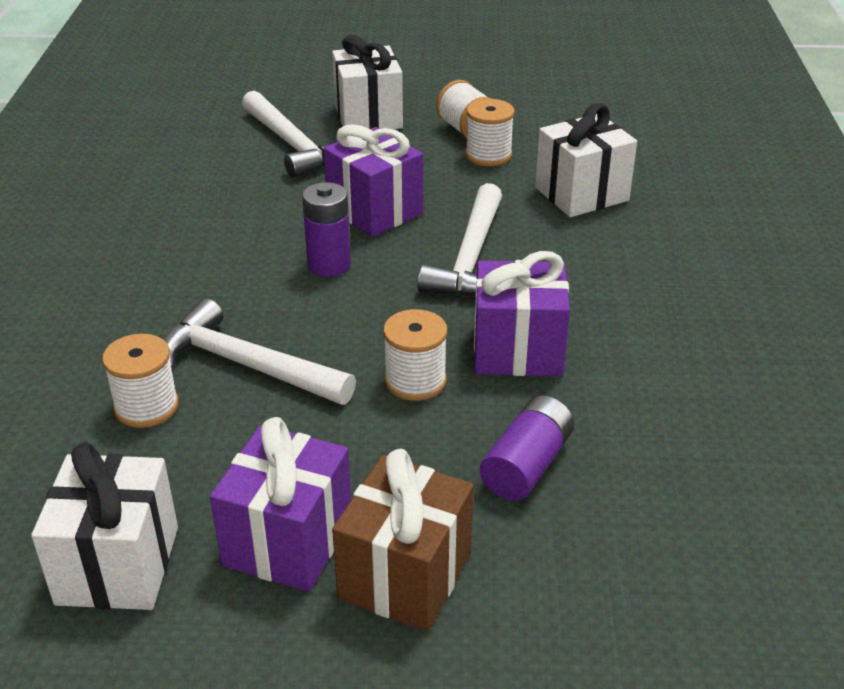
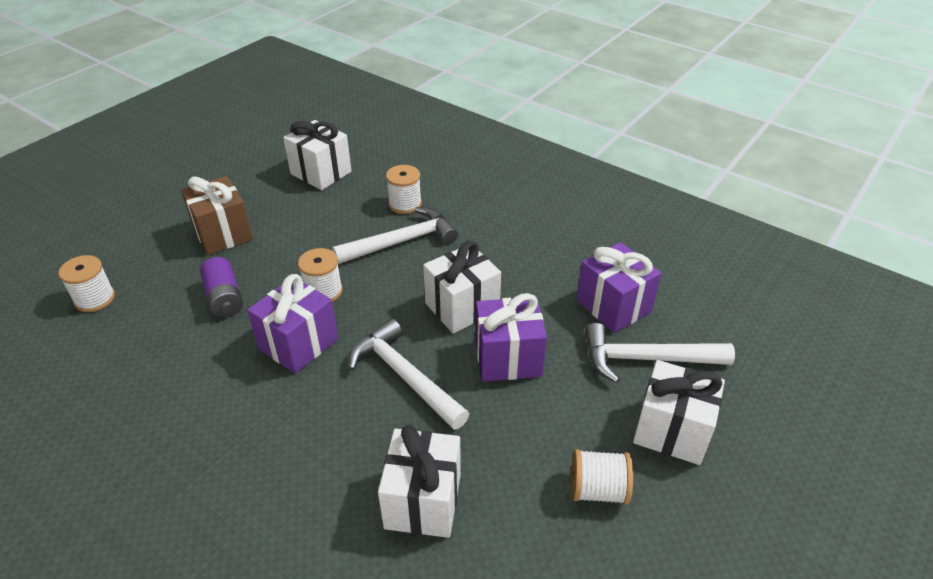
camera: 125 degrees right, 5 degrees up
(288, 541) = (279, 213): purple gift -> purple gift (613, 306)
(329, 265) = (462, 307): purple battery -> white gift
(488, 155) = (539, 476): white spool -> white spool (95, 299)

